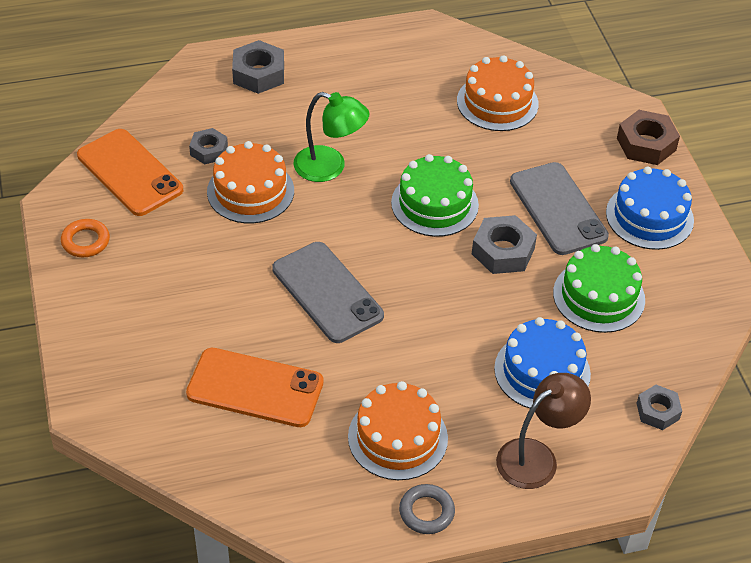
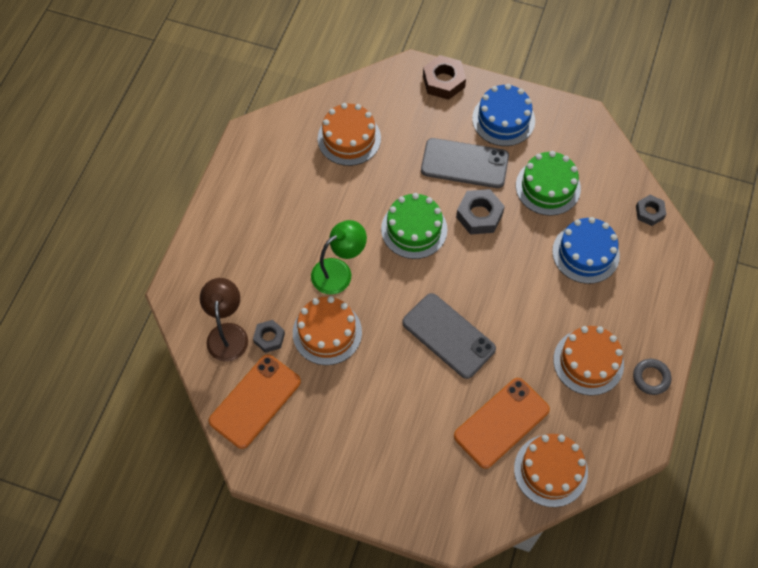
camera: 55 degrees left, 15 degrees up
(85, 241) = (303, 464): orange ring -> none
(130, 172) = (255, 401): orange phone -> orange phone turned 45 degrees counterclockwise
(228, 462) = (550, 470): none -> orange cake
(258, 74) = (215, 265): grey nut -> none
(327, 292) = (448, 335): grey phone -> grey phone turned 45 degrees clockwise
(537, 457) = (645, 295): brown lamp -> brown lamp (227, 333)

